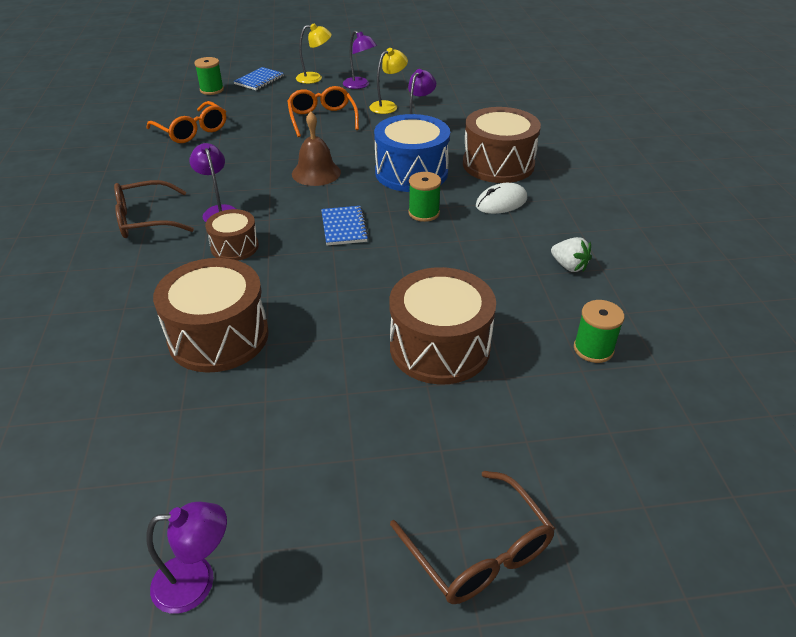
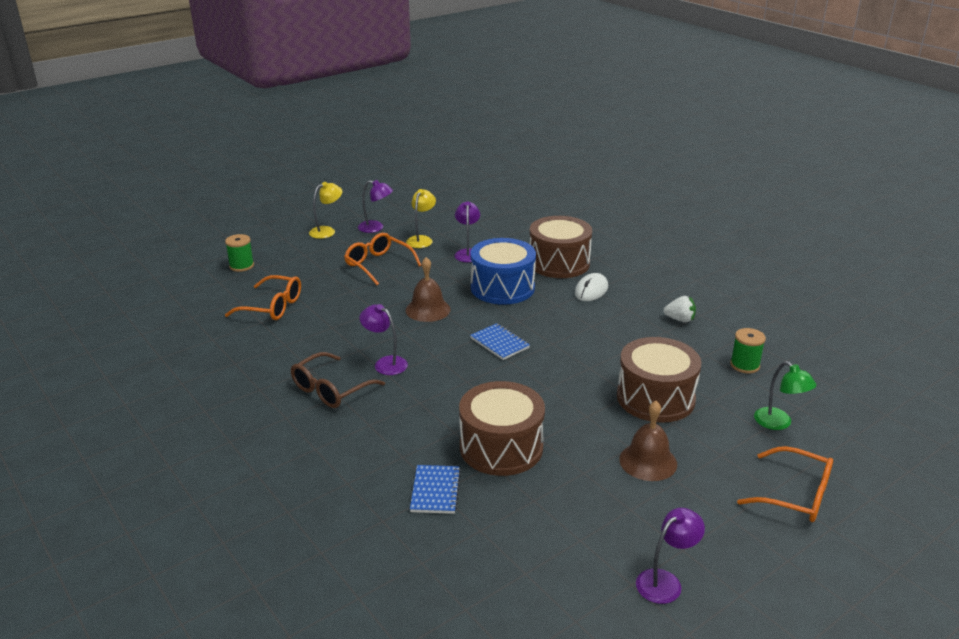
camera: 30 degrees left, 10 degrees down
(234, 247) = (433, 384): brown drum -> none
(259, 80) = (276, 246): blue notebook -> blue notebook (435, 491)
(347, 419) = (648, 461): none -> brown bell
(424, 213) = (546, 314): green spool -> none
(479, 552) = (796, 495): brown glasses -> orange glasses
(560, 441) = (778, 423): none -> green lamp

